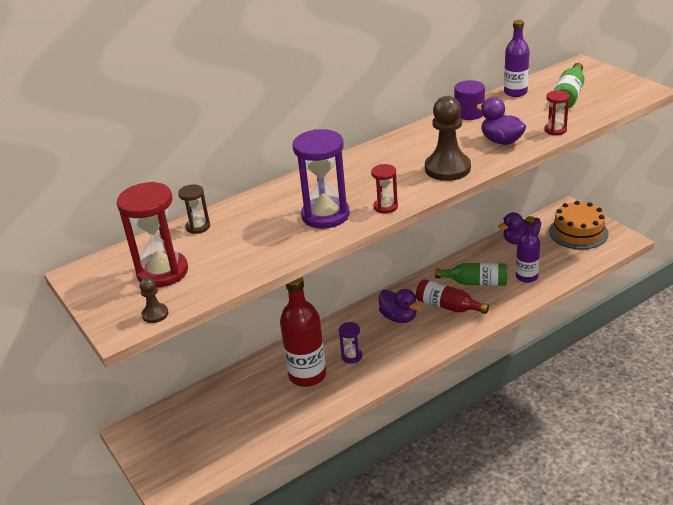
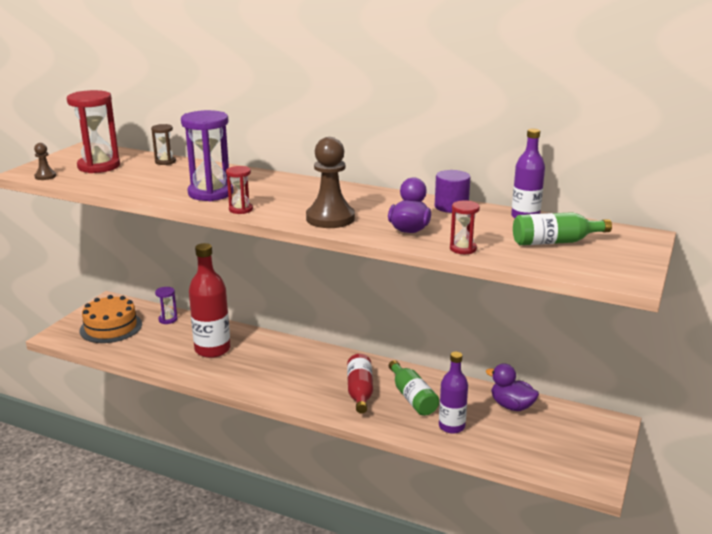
camera: 55 degrees right, 10 degrees down
(351, 356) = (250, 362): purple hourglass -> purple hourglass (168, 319)
(399, 317) = (321, 370): purple duck -> none
(578, 232) = (572, 441): orange cake -> orange cake (111, 327)

